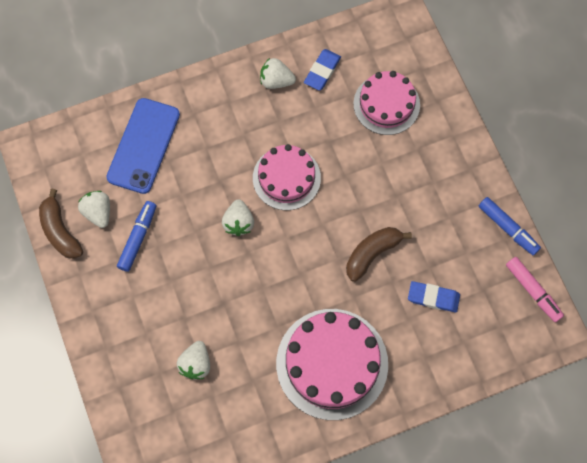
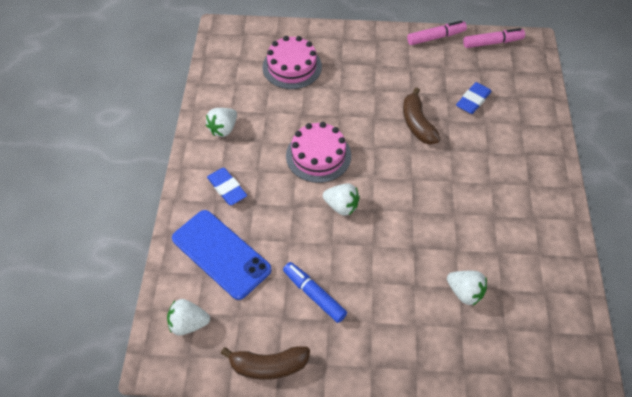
camera: 65 degrees left, 15 degrees down
(98, 212) = (268, 321): white strawberry -> white strawberry (188, 323)
(322, 71) = (236, 95): blue eraser -> blue eraser (227, 188)
(332, 363) = (504, 187): pink cake -> none
(508, 228) = (436, 37): blue marker -> pink marker

